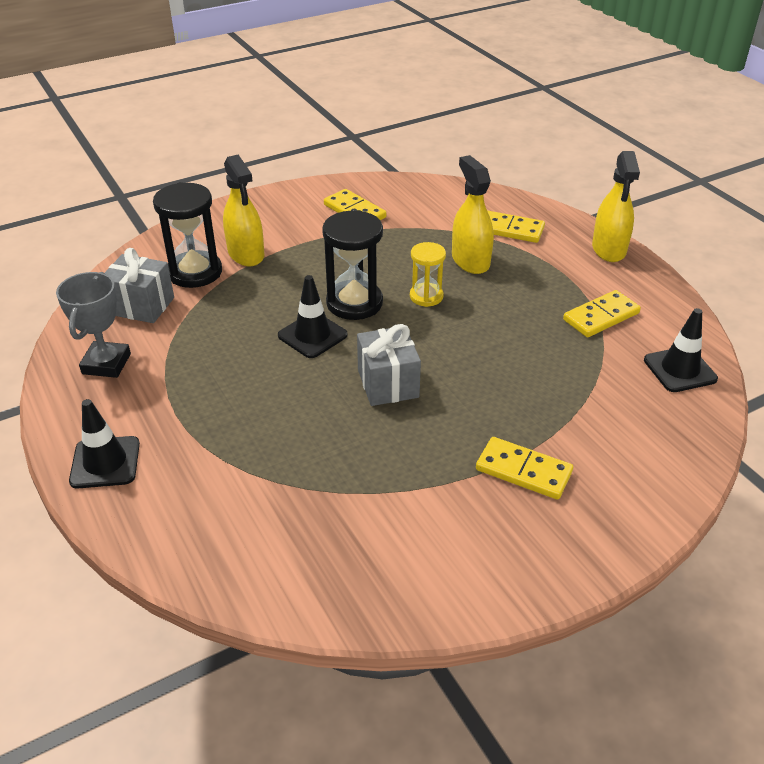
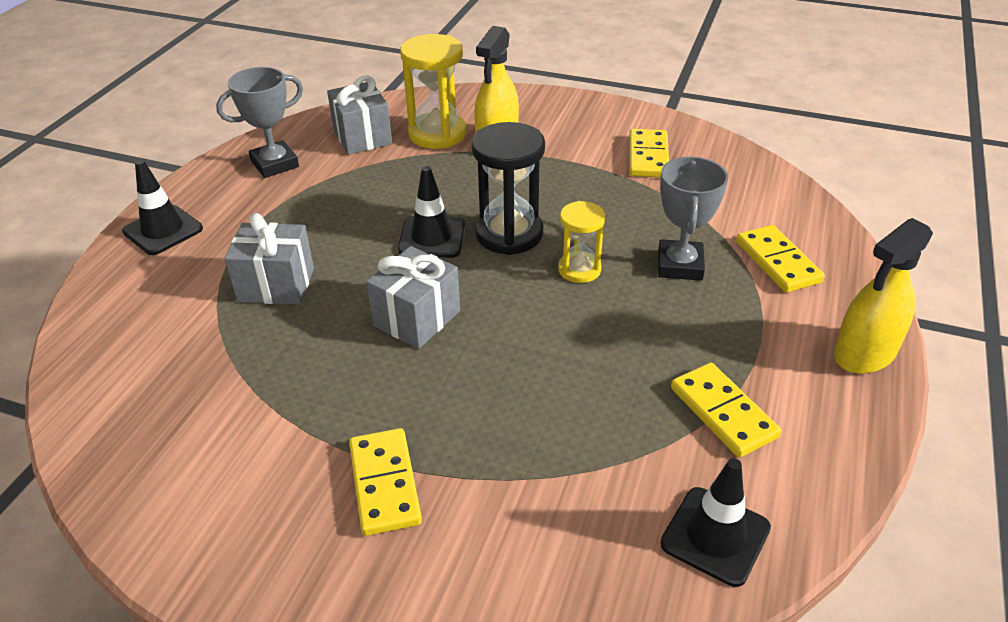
camera: 50 degrees right, 0 degrees up
(195, 272) = (437, 134): black hourglass -> yellow hourglass
(265, 431) = (276, 285): none -> grey gift
(470, 261) = (680, 265): yellow spray bottle -> grey trophy
(601, 316) = (723, 412): yellow domino -> yellow domino turned 45 degrees clockwise

